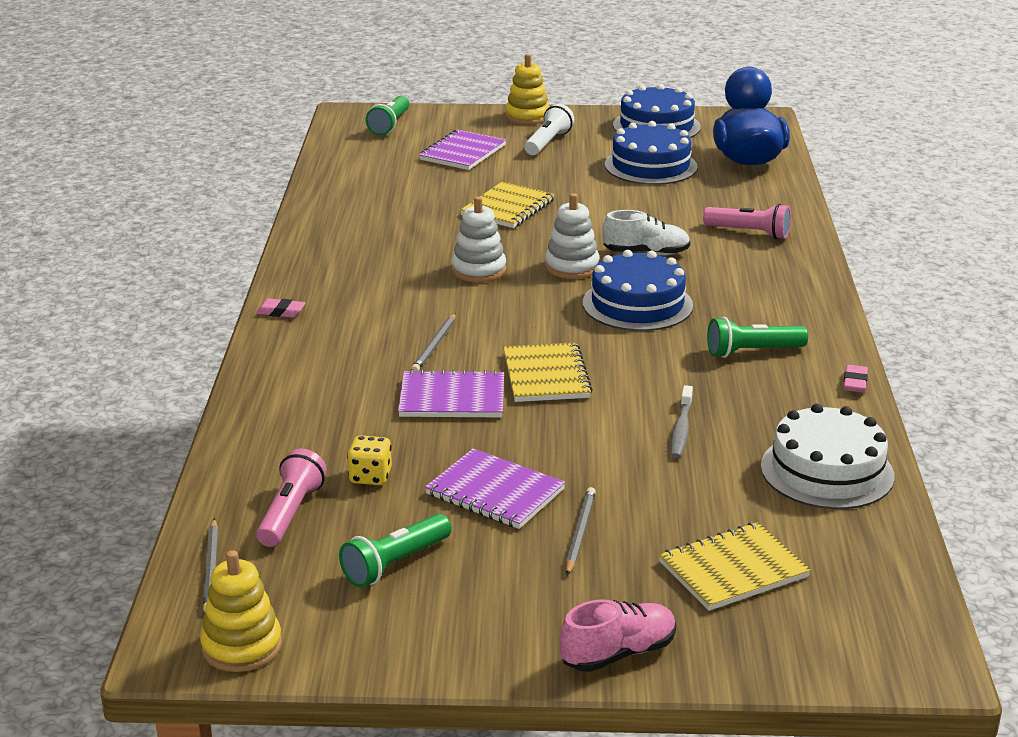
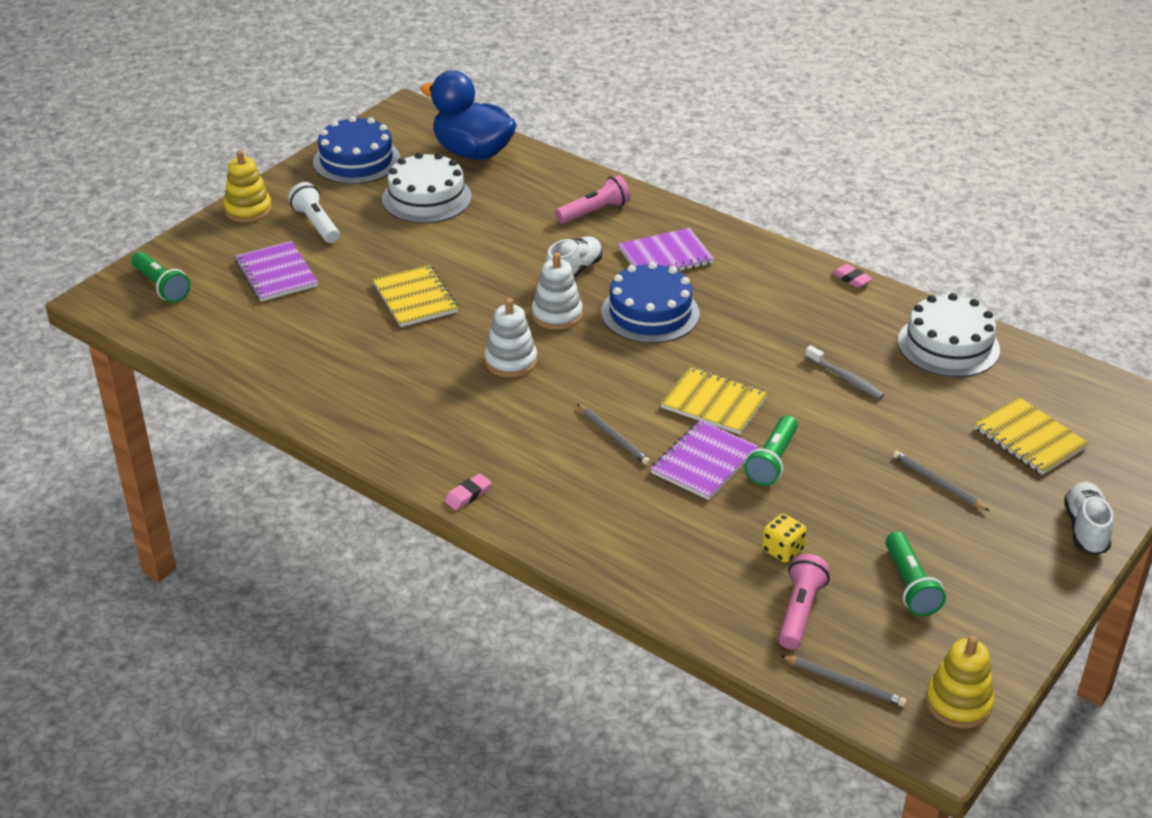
camera: 55 degrees left, 10 degrees up
(291, 513) = (800, 612): pink flashlight -> pink flashlight turned 60 degrees clockwise
(495, 492) = (855, 498): purple notebook -> purple notebook (665, 256)
(618, 653) = (1085, 529): pink shoe -> white shoe
(650, 166) = (426, 198): blue cake -> white cake
(733, 569) = (1029, 438): yellow notebook -> yellow notebook turned 45 degrees counterclockwise
(752, 352) = (770, 298): green flashlight -> green flashlight (772, 461)

